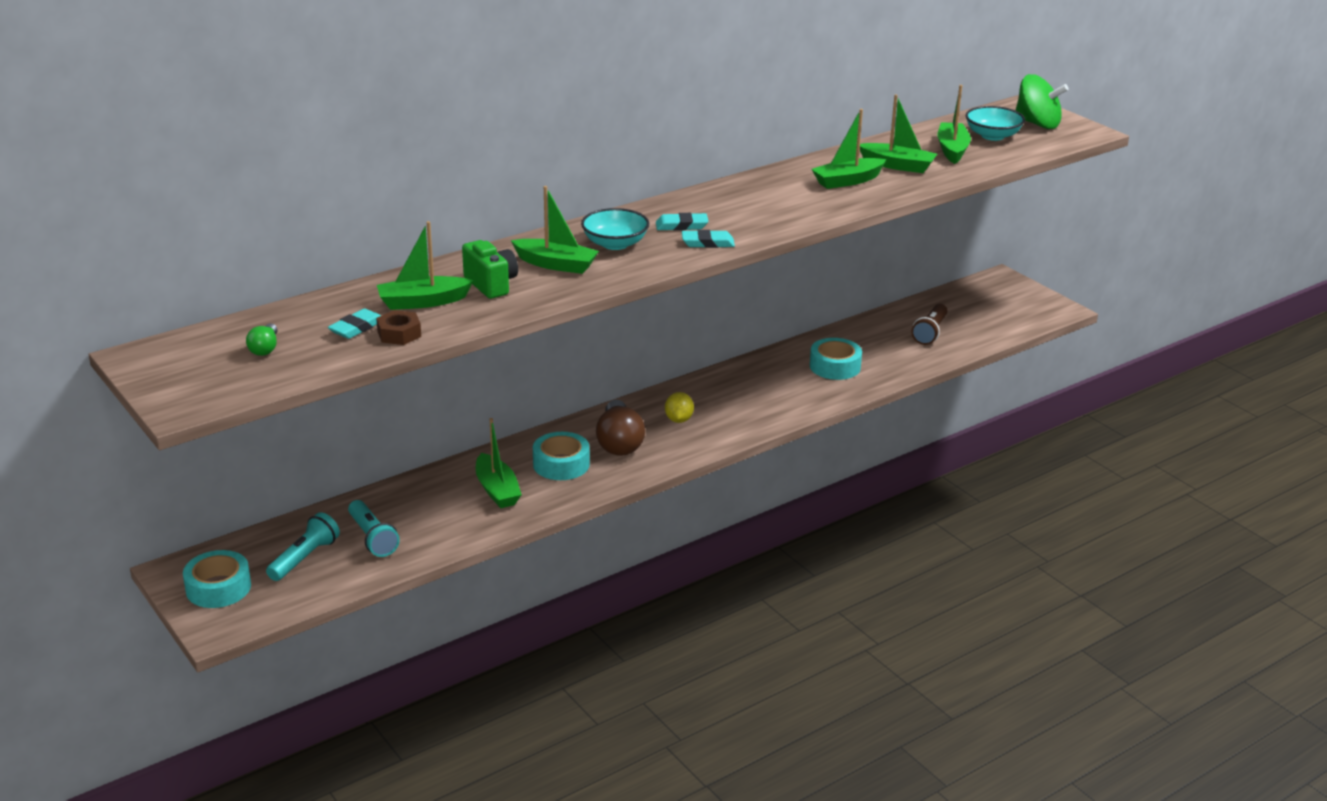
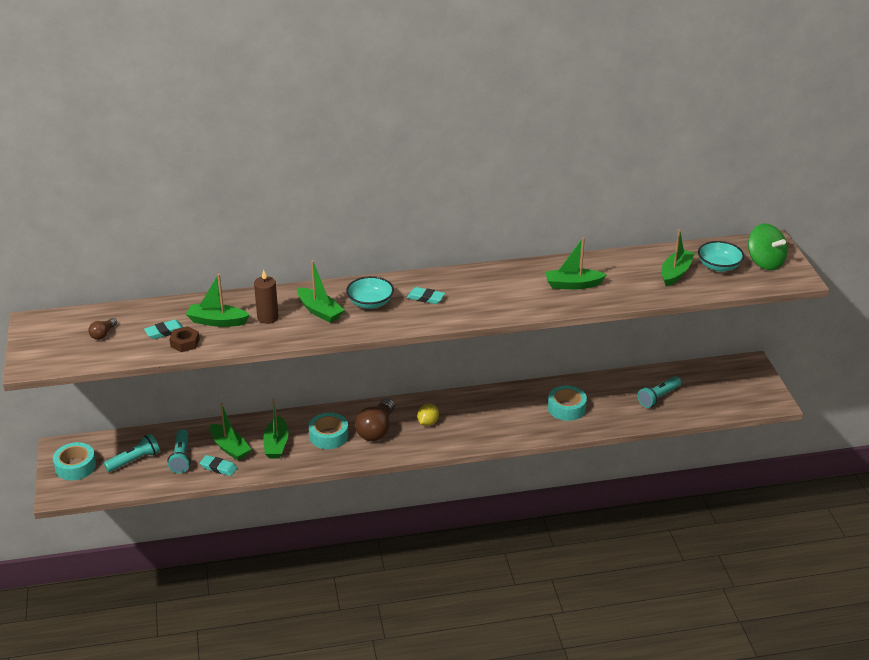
camera: 25 degrees right, 5 degrees up
(265, 348) = (103, 334): green light bulb -> brown light bulb
(491, 284) = (268, 318): green camera -> brown candle
(708, 243) = (430, 317): turquoise eraser -> turquoise eraser (218, 467)
(897, 165) = (621, 278): green boat -> green boat (230, 448)
(930, 332) = (658, 397): brown flashlight -> turquoise flashlight

